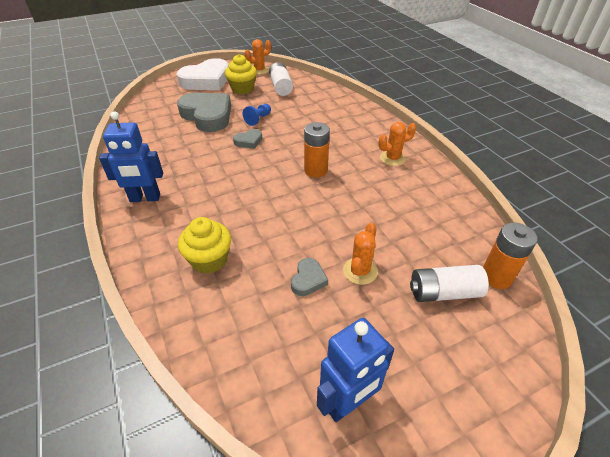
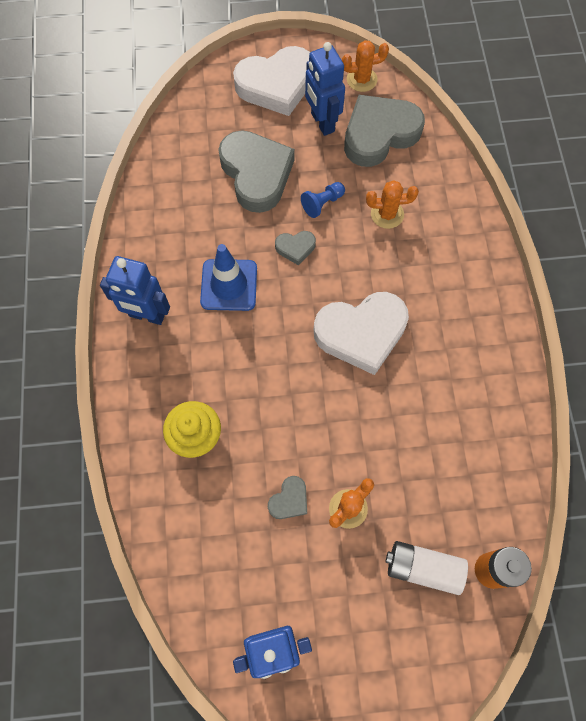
camera: 20 degrees right, 25 degrees up
(206, 168) = (229, 285): none -> blue traffic cone
(242, 89) = (322, 122): yellow cupcake -> blue robot
(281, 87) = (379, 134): white battery -> grey heart
(316, 170) = (361, 333): orange battery -> white heart
(392, 158) = (470, 343): orange cactus -> orange cactus (387, 214)

